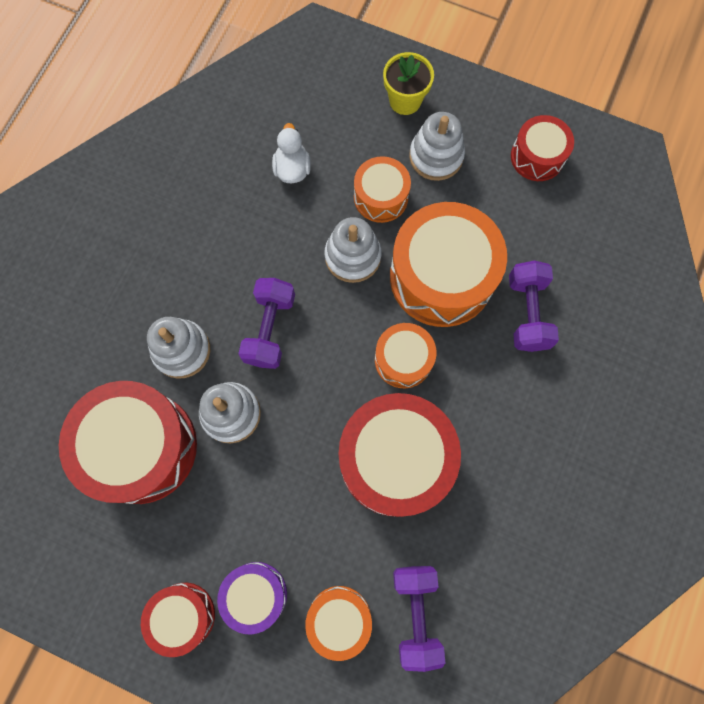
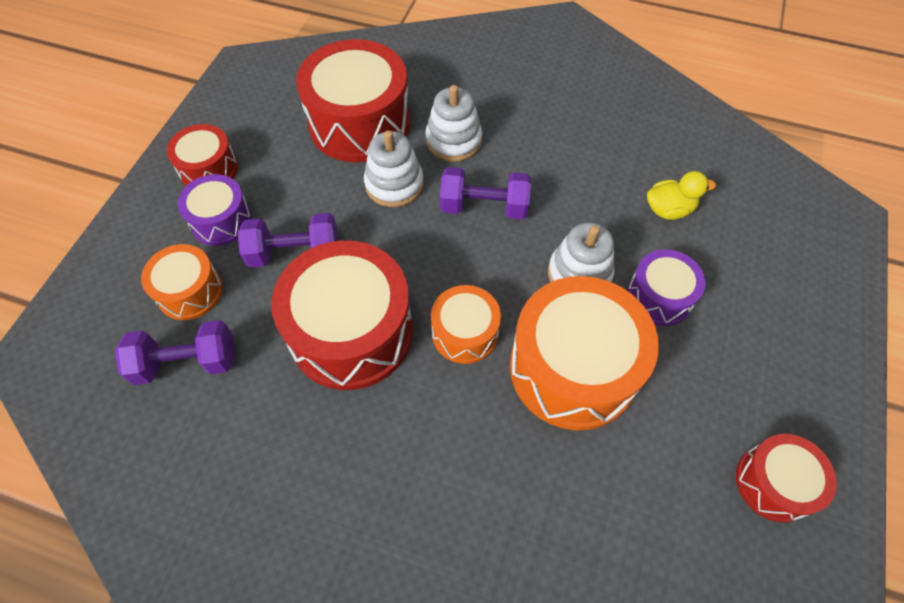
camera: 85 degrees right, 15 degrees down
(292, 169) = (669, 209): white duck -> yellow duck
(381, 197) = (659, 297): orange drum -> purple drum
(405, 100) = (796, 314): yellow flower pot -> none
(436, 156) = (731, 353): white stacking toy -> none
(527, 313) = (543, 475): purple dumbbell -> purple dumbbell (295, 253)

